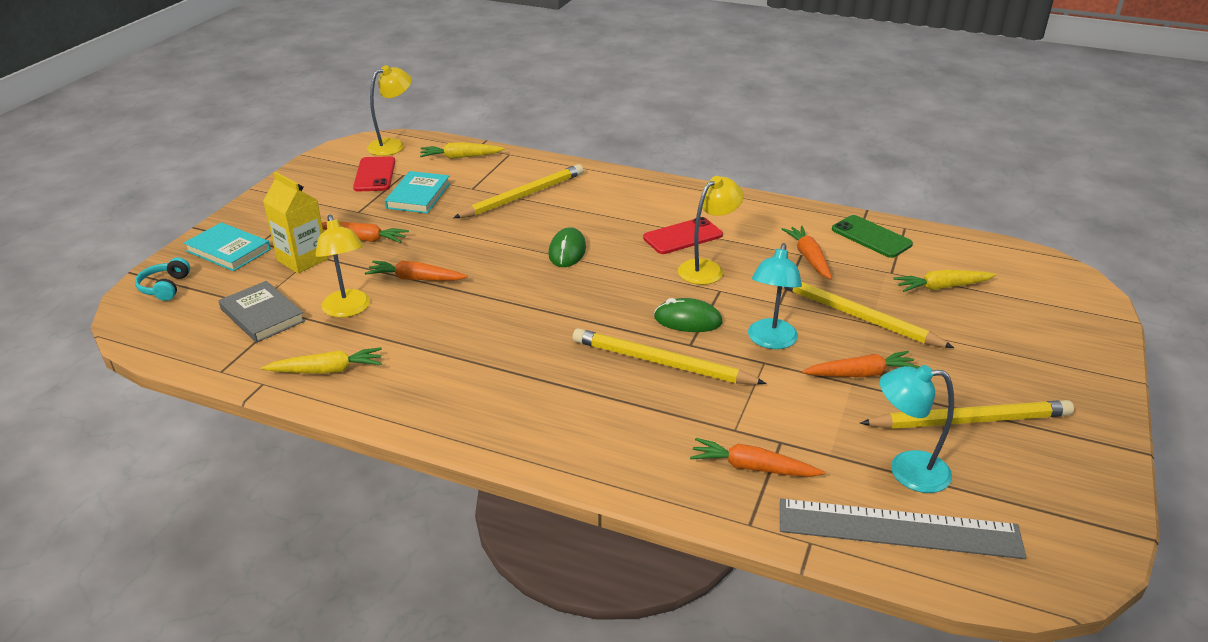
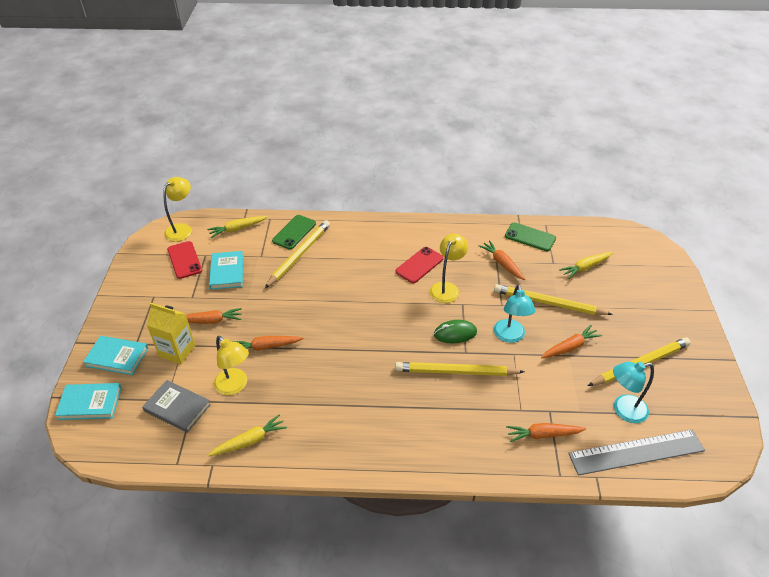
camera: 20 degrees left, 10 degrees up
(165, 287) = (90, 403): turquoise headphones -> turquoise book
(531, 172) = (294, 232): none -> green phone
(567, 251) = (353, 296): green mouse -> none

